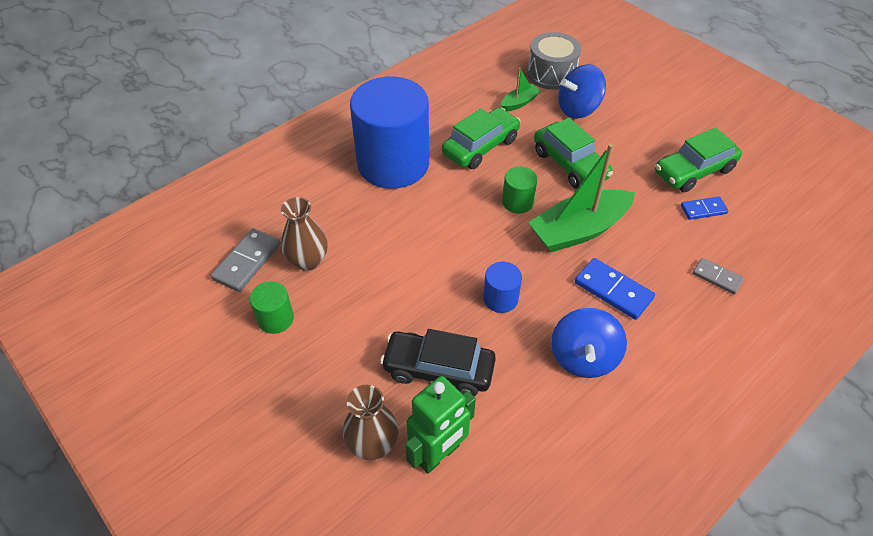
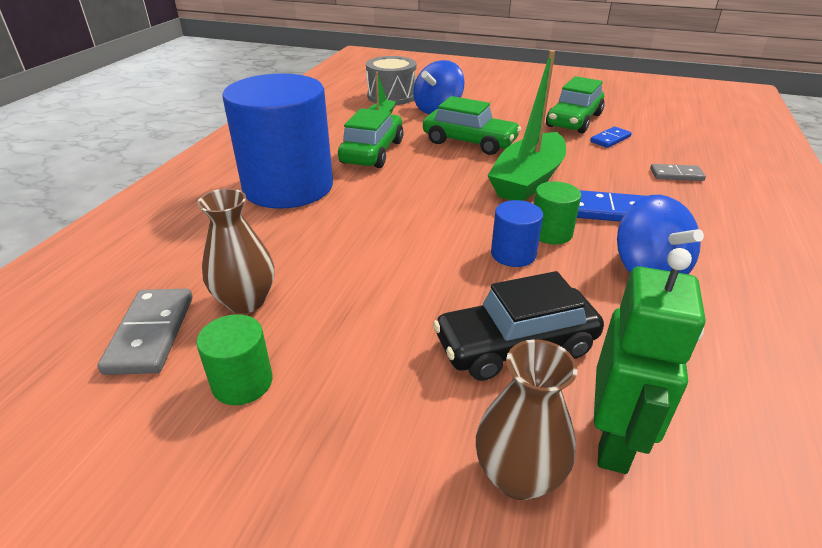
camera: 30 degrees left, 15 degrees down
(517, 202) = (449, 178): green cylinder -> green cylinder (551, 233)

